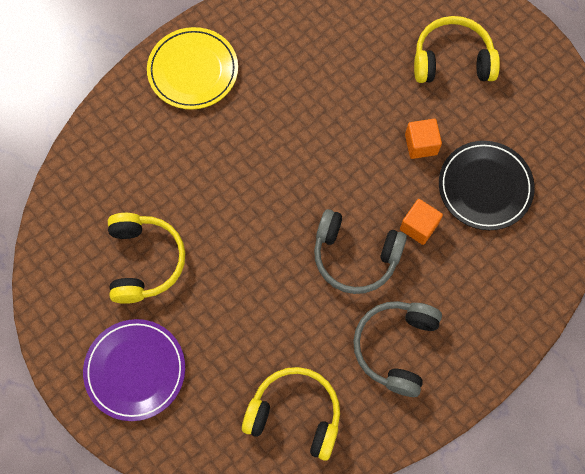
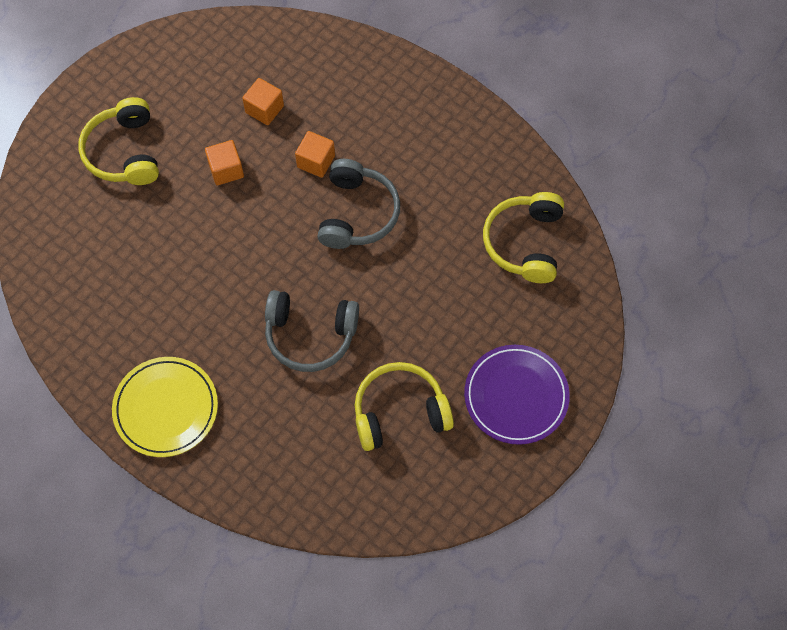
camera: 100 degrees left, 5 degrees down
(395, 347) = (441, 167): grey headphones -> grey headphones (310, 335)
(485, 187) = (264, 109): black plate -> orange cube

